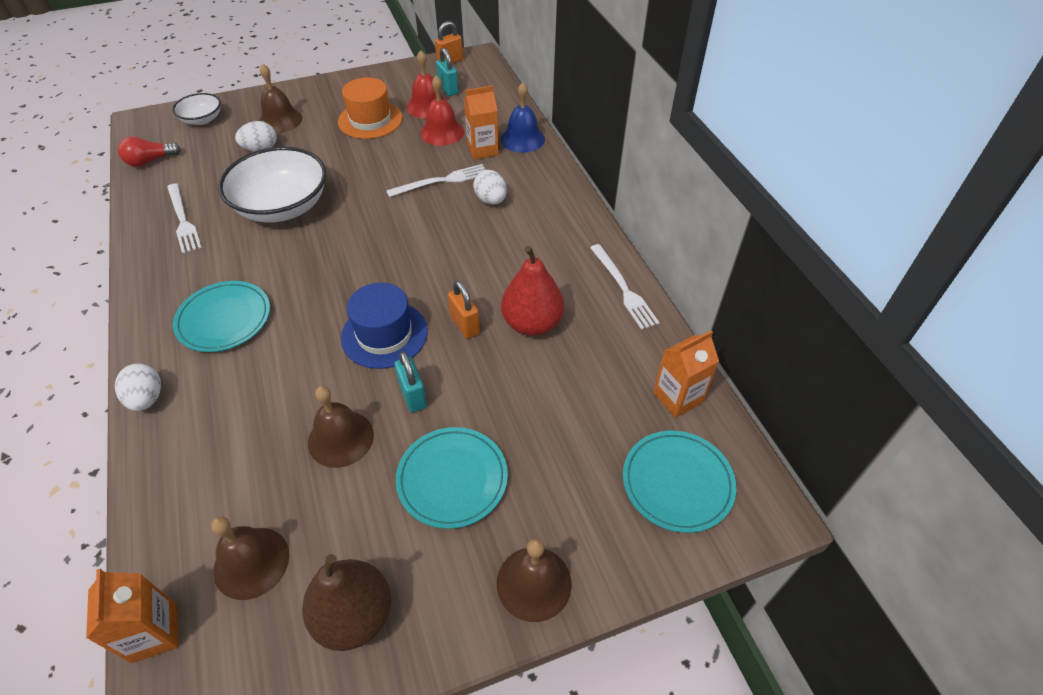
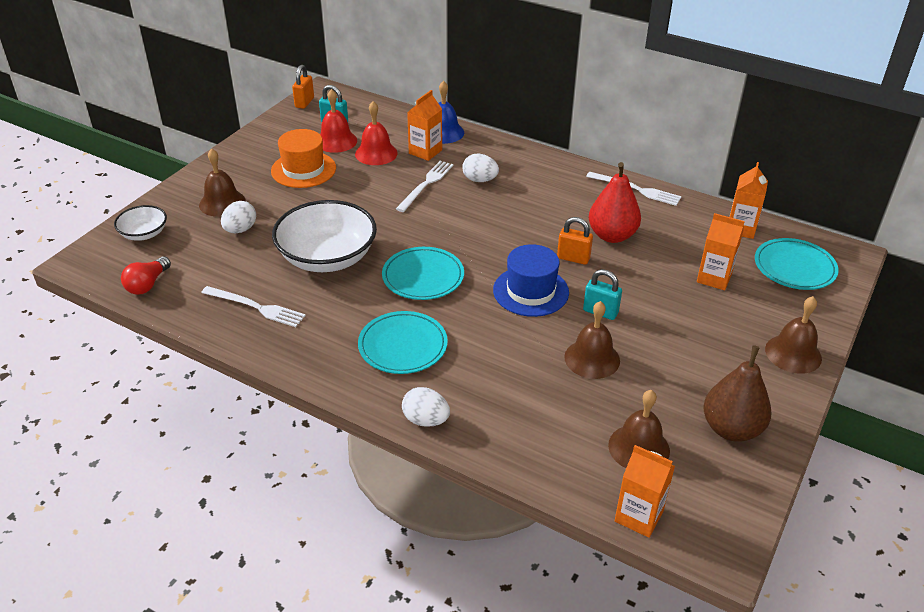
camera: 40 degrees left, 10 degrees down
(452, 479) = (685, 337): turquoise plate -> turquoise plate (423, 277)
(570, 435) = (714, 278): none -> orange carton

